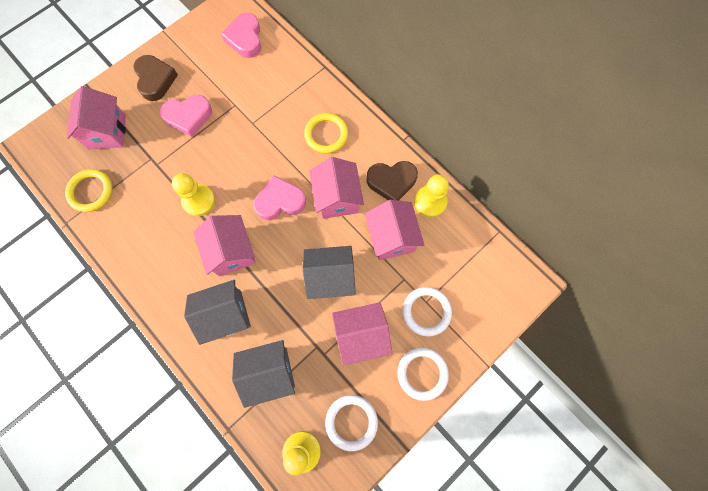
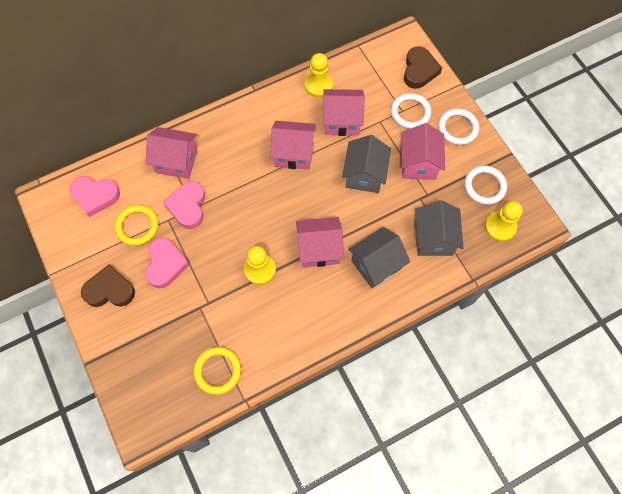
camera: 75 degrees left, 5 degrees down
(107, 132) = (154, 347): pink house -> pink house (176, 161)
(226, 315) = (376, 264): grey house -> grey house turned 60 degrees clockwise
(280, 201) = (282, 200): pink heart -> pink heart (188, 206)
(326, 134) = (228, 148): yellow ring -> yellow ring (137, 226)
(391, 182) = (291, 108): brown heart -> brown heart (419, 70)

